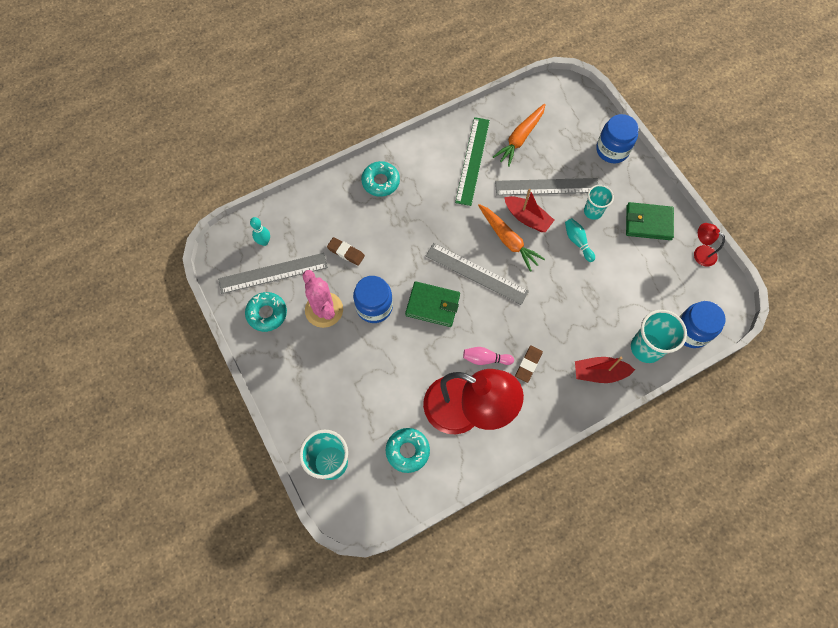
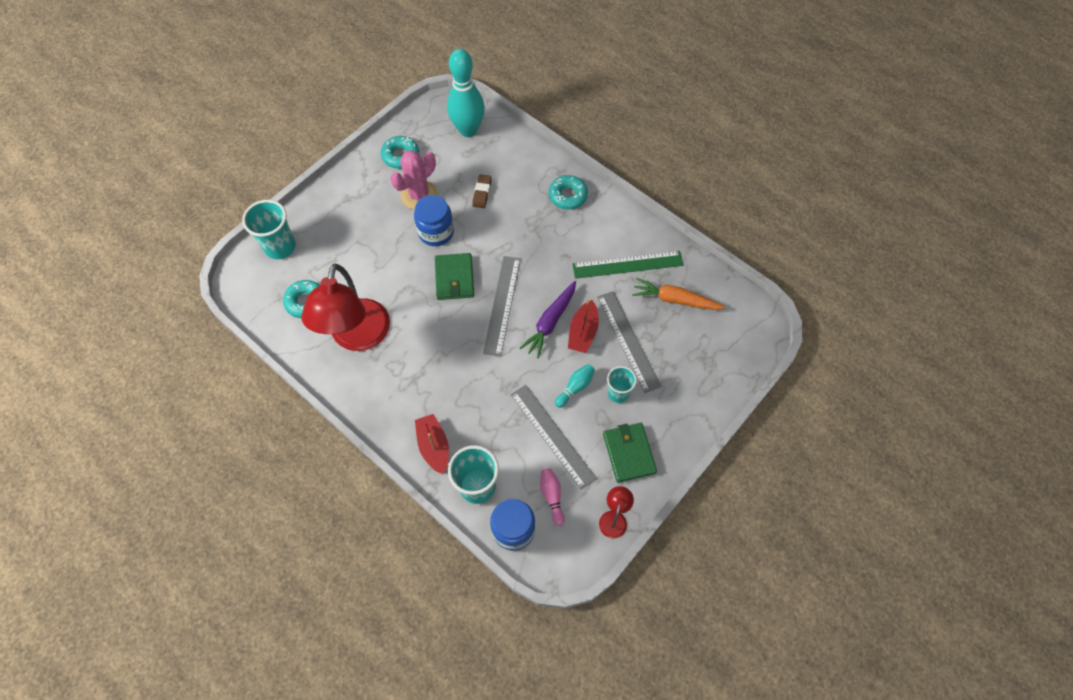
camera: 70 degrees right, 5 degrees down
(264, 242) = (468, 130): turquoise bowling pin -> turquoise bowling pin, size x2.27
(273, 273) = (440, 147): grey ruler -> grey ruler (552, 435)
(485, 359) = (415, 339): pink bowling pin -> pink bowling pin (552, 496)
(508, 240) = (550, 322): orange carrot -> purple carrot
(528, 364) = (421, 378): brown eraser -> none
(612, 150) = (705, 393): blue jar -> none

